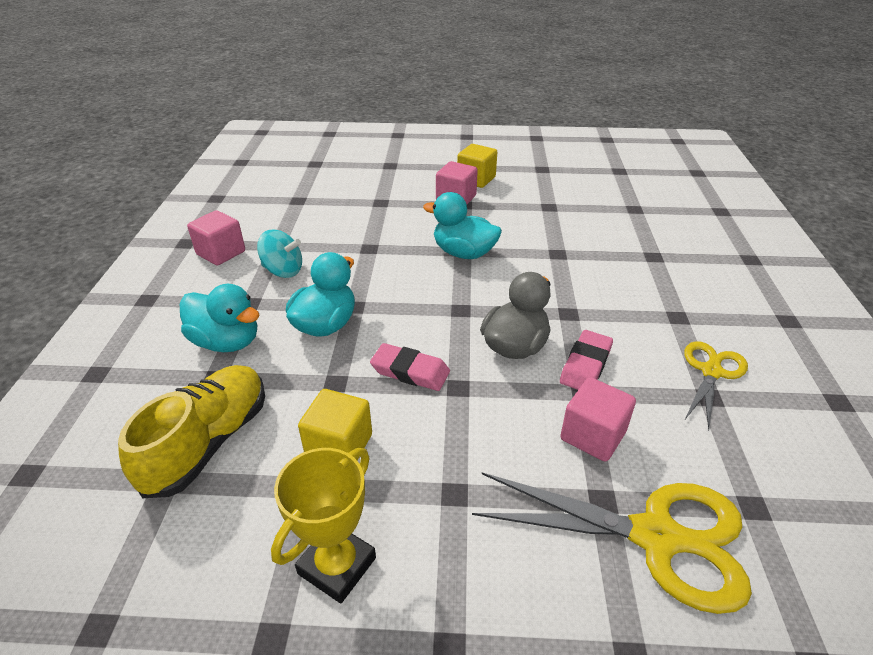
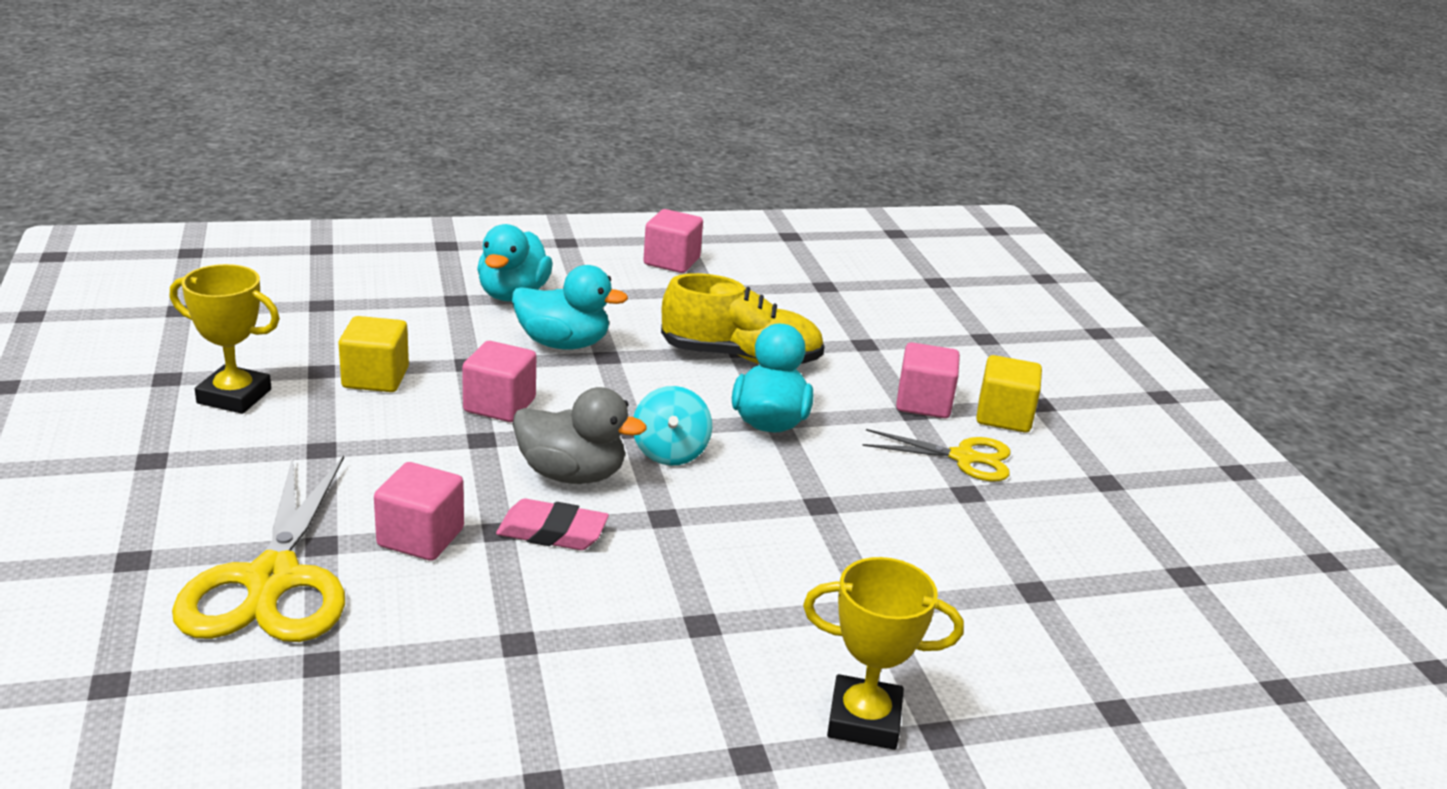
camera: 70 degrees right, 10 degrees down
(208, 442) = (369, 313): yellow shoe -> yellow shoe (741, 357)
(283, 271) = (656, 303): turquoise spinning top -> turquoise spinning top (670, 452)
(410, 371) = (499, 405): pink eraser -> pink cube
(711, 372) = (574, 648): yellow scissors -> yellow scissors (963, 458)
(748, 278) = (864, 720): none -> yellow trophy

